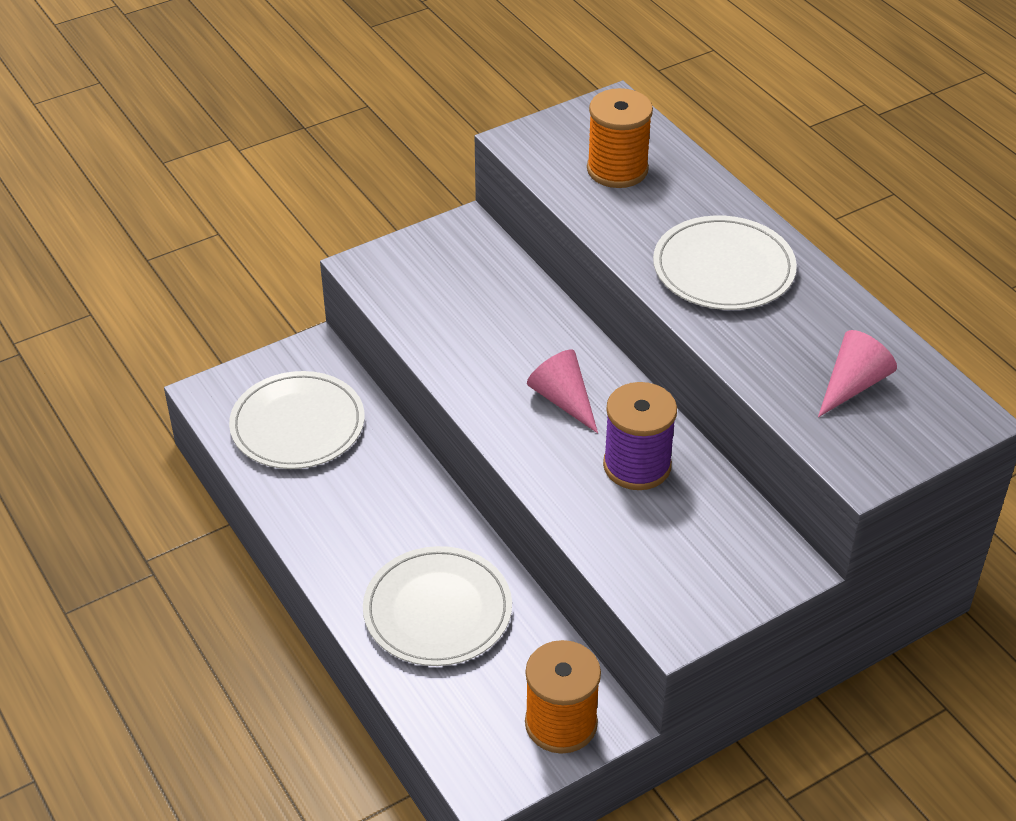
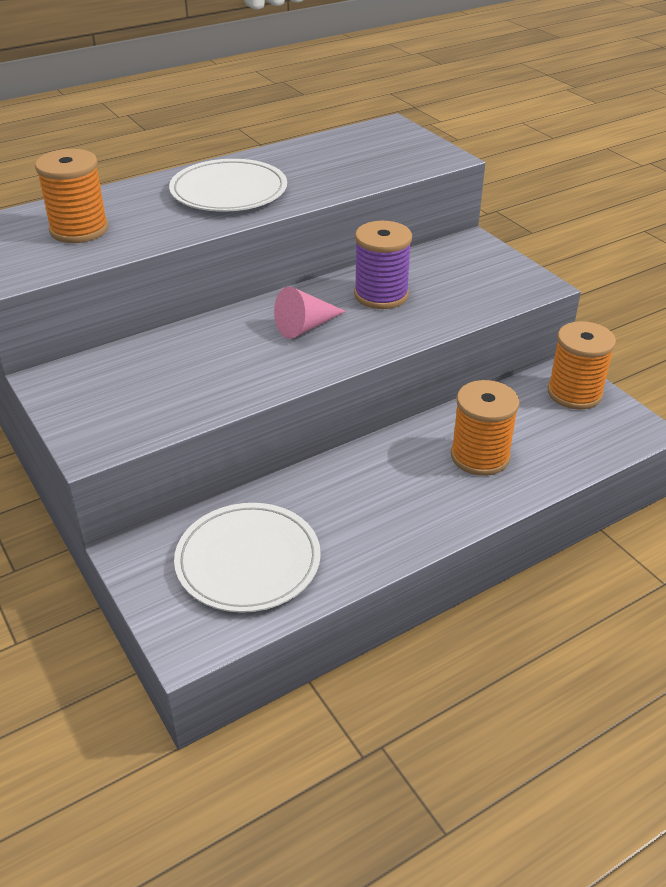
camera: 90 degrees left, 5 degrees down
(437, 610) = (480, 456): white plate -> orange spool
(852, 385) = (362, 155): pink cone -> none

